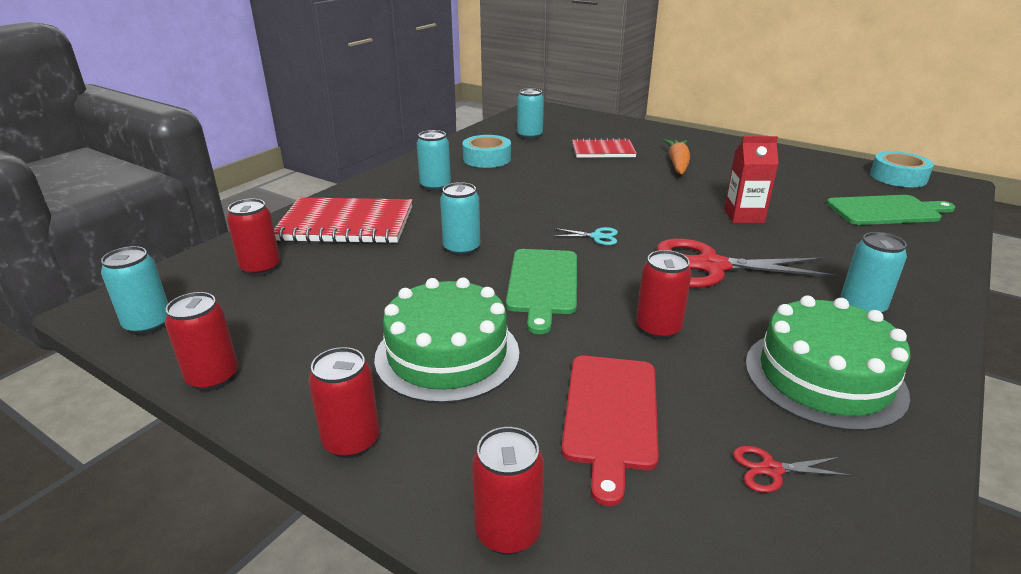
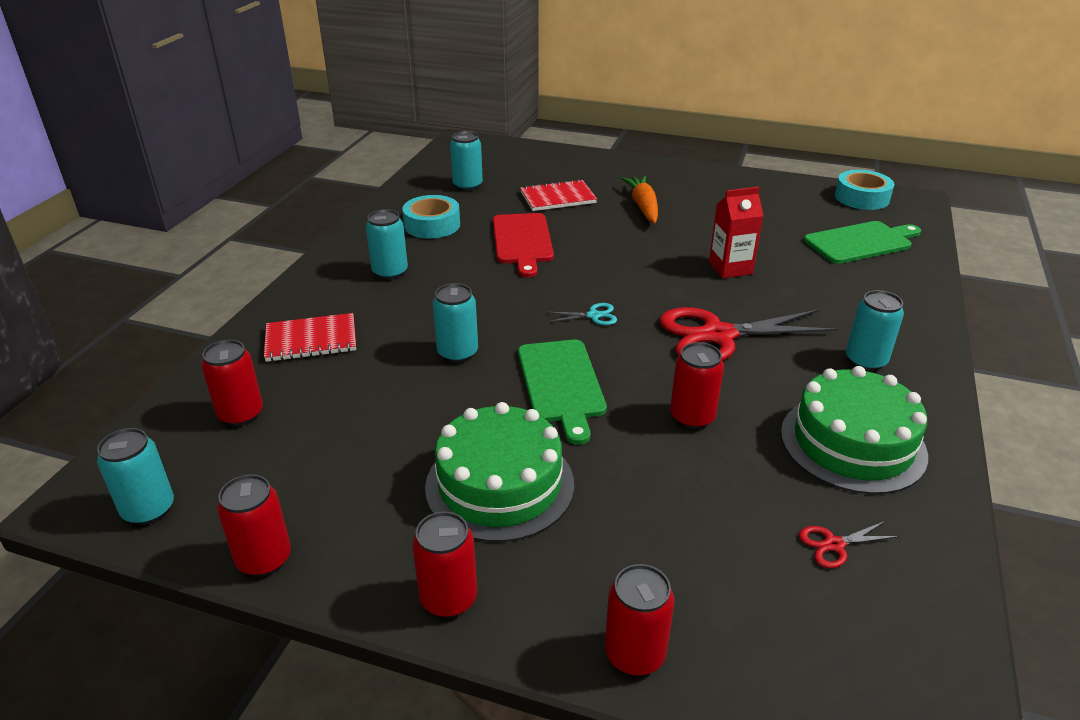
camera: 15 degrees left, 5 degrees up
(346, 224) = (311, 340): red notebook -> red notebook, size x0.63
(611, 415) = (681, 520): red cutting board -> red cutting board (522, 241)

